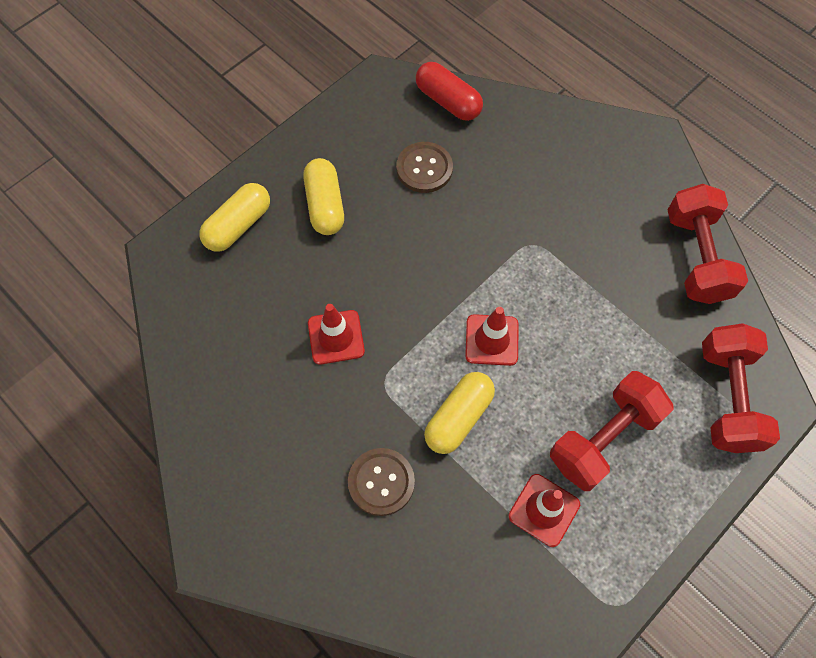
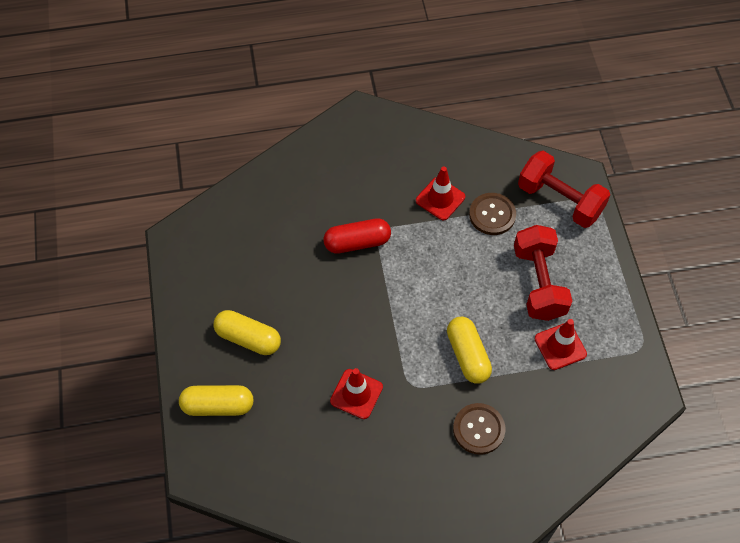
camera: 55 degrees left, 5 degrees down
(238, 225) = (218, 405): yellow capsule -> yellow capsule turned 75 degrees counterclockwise
(424, 168) = (271, 258): brown button -> brown button (492, 215)
(448, 101) = (229, 208): red capsule -> red capsule (357, 242)
(491, 340) = (429, 301): red traffic cone -> red traffic cone (440, 199)
(696, 257) = (459, 150): red dumbbell -> none

